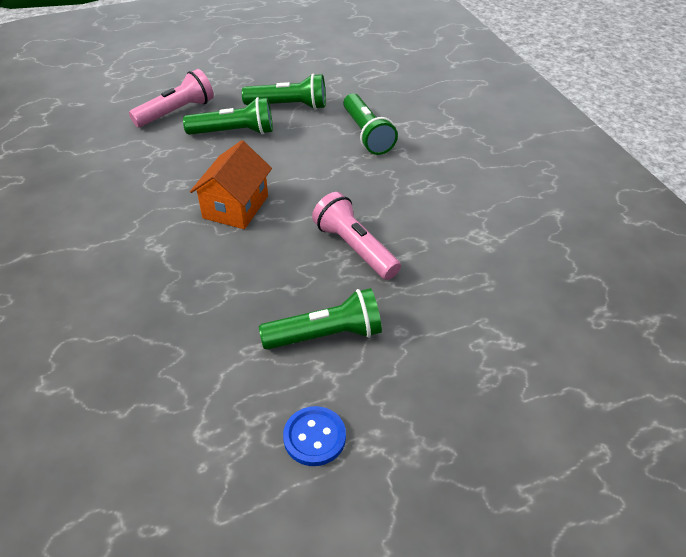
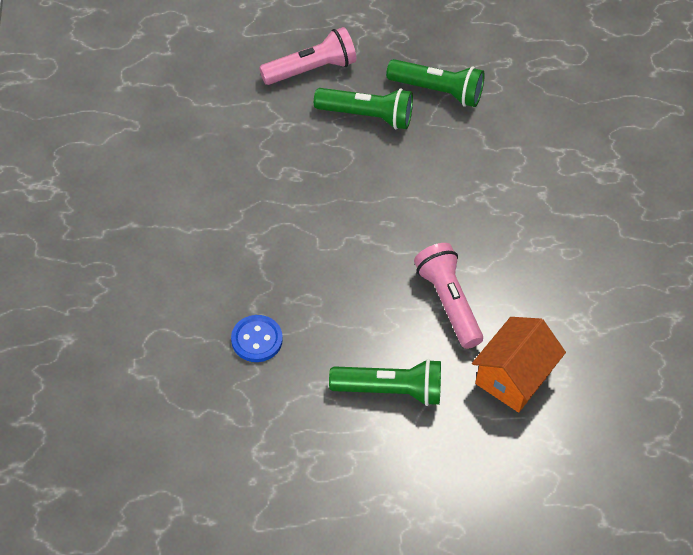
camera: 15 degrees right, 10 degrees up
(235, 207) = (344, 219): orange house -> orange house (513, 377)
(314, 437) = (351, 483): blue button -> blue button (257, 340)
(366, 134) = (511, 156): green flashlight -> none

